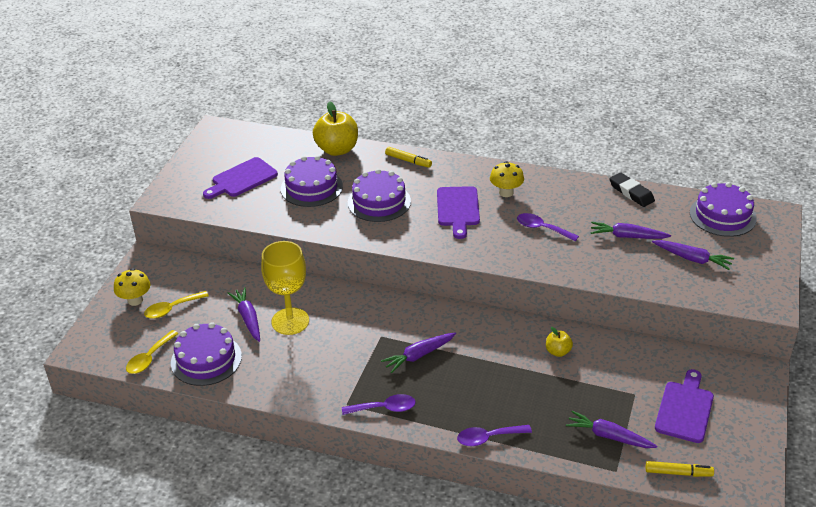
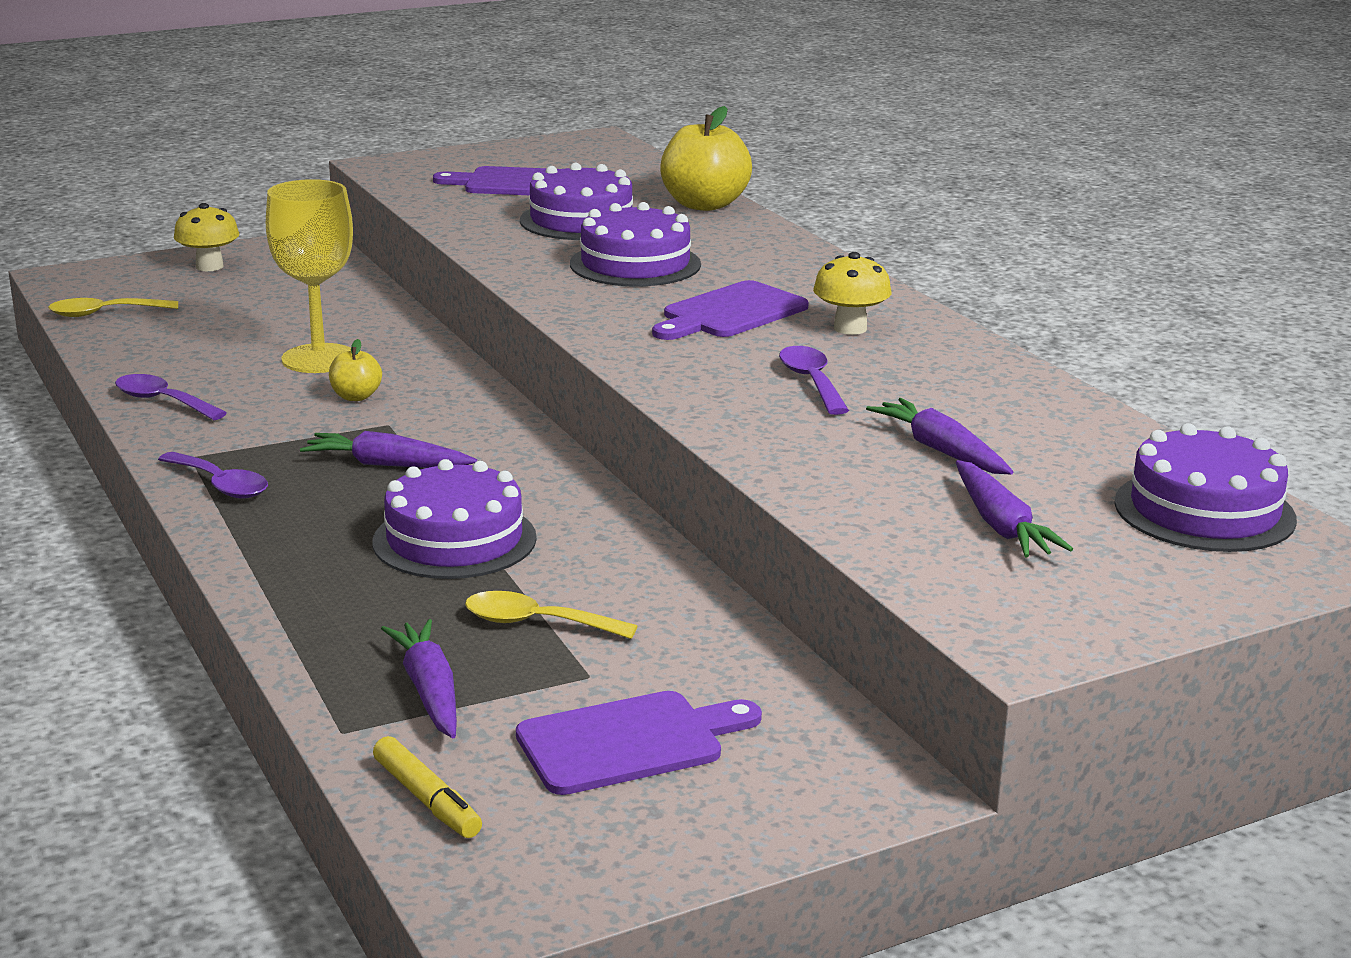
camera: 45 degrees right, 15 degrees down
(171, 309) = (225, 289): yellow spoon -> yellow spoon (536, 623)
(206, 359) = (152, 342): purple cake -> purple cake (454, 540)
(248, 318) = (281, 334): purple carrot -> none
(408, 161) = (779, 248): yellow marker -> none
(488, 438) = (265, 586): purple spoon -> purple spoon (162, 401)
(558, 351) = (587, 566): yellow apple -> yellow apple (356, 397)
(631, 192) = (1078, 414): black eraser -> none

